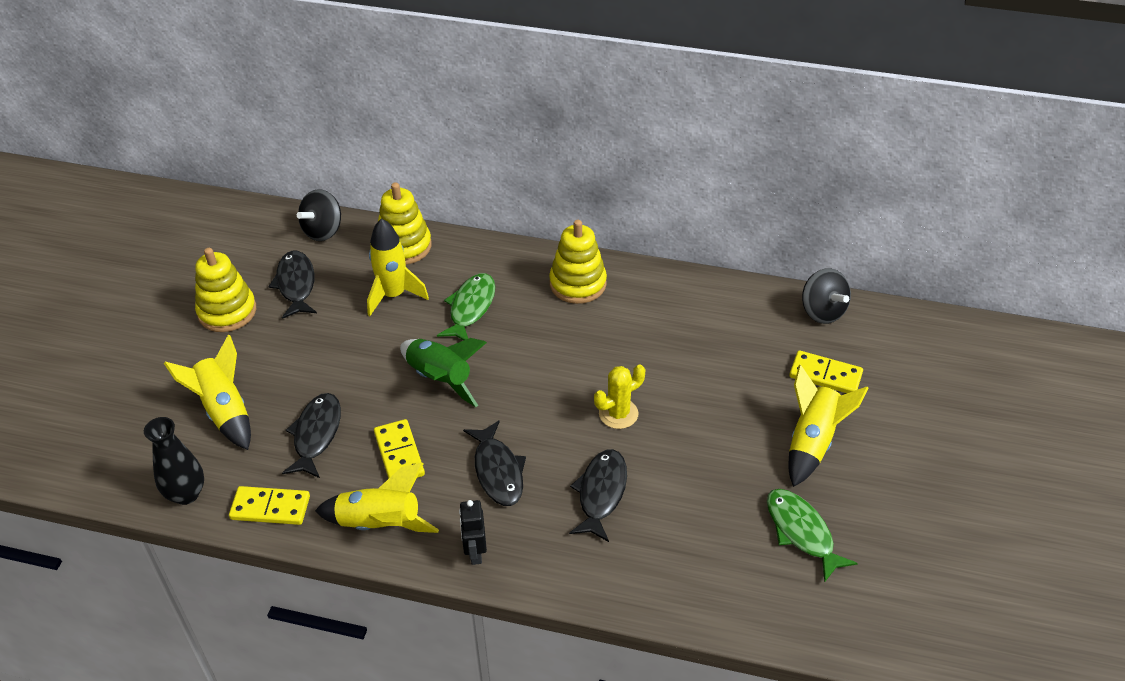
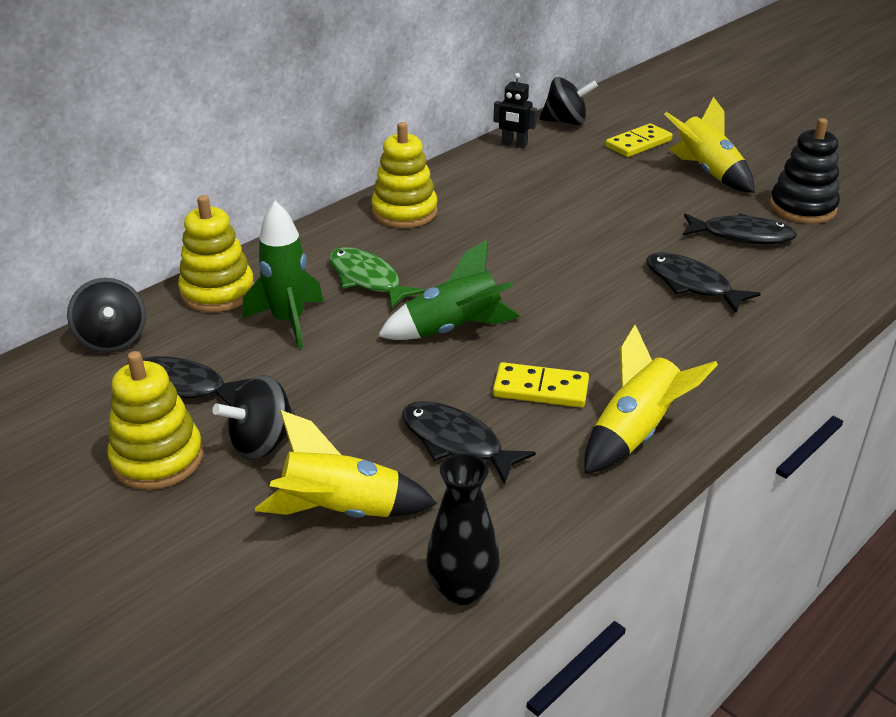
camera: 60 degrees left, 10 degrees down
(265, 347) = (262, 443): none -> black spinning top
(270, 508) = (547, 514): yellow domino -> none
(393, 295) = (288, 321): yellow rocket -> green rocket
(475, 552) = (719, 379): black robot -> black robot (514, 145)
(498, 471) = (618, 333): black fish -> black fish (741, 236)
(618, 414) = (598, 245): yellow cactus -> none
(801, 532) = (802, 208): green fish -> black stacking toy

